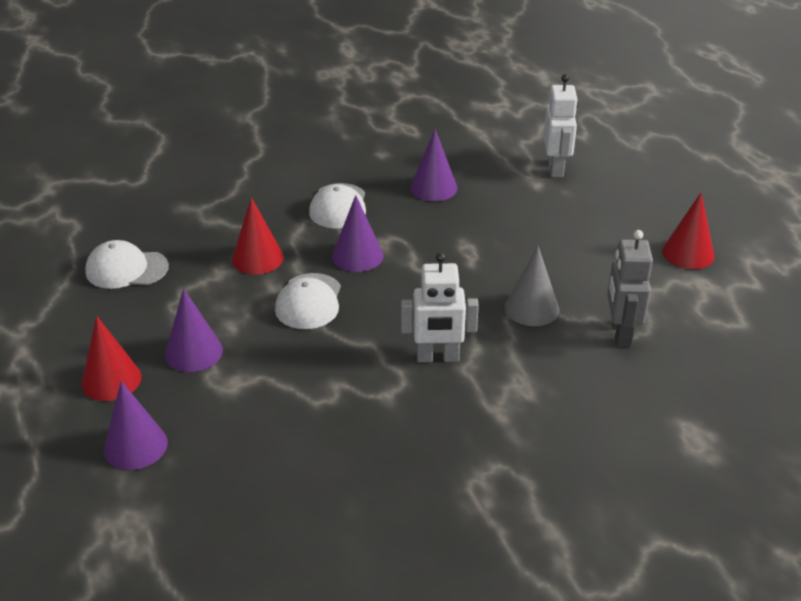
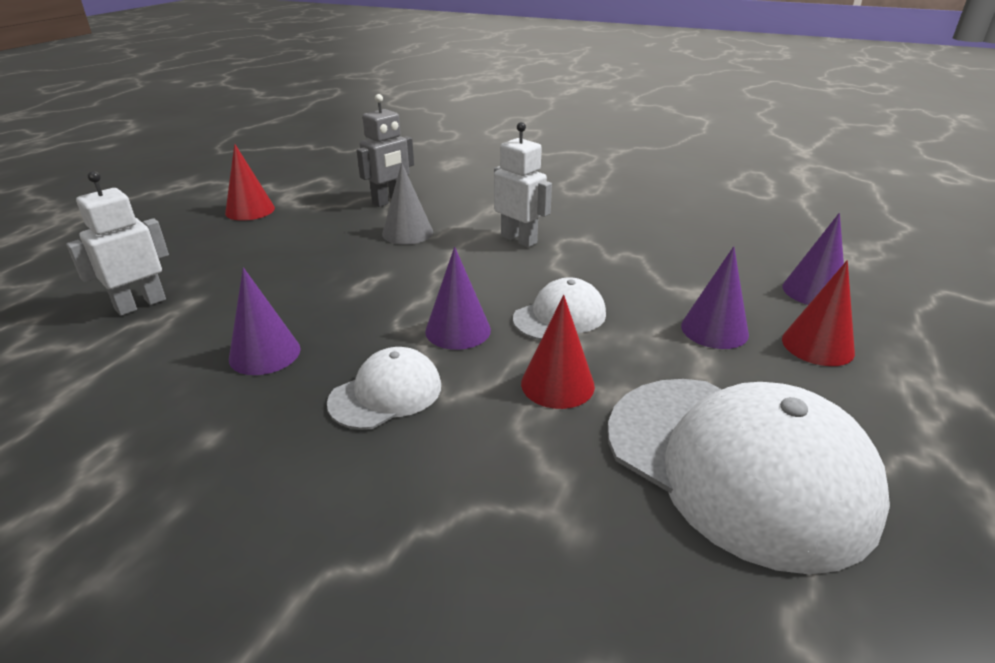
camera: 135 degrees left, 5 degrees down
(126, 269) = (737, 465): white cap -> white cap, size x2.03

